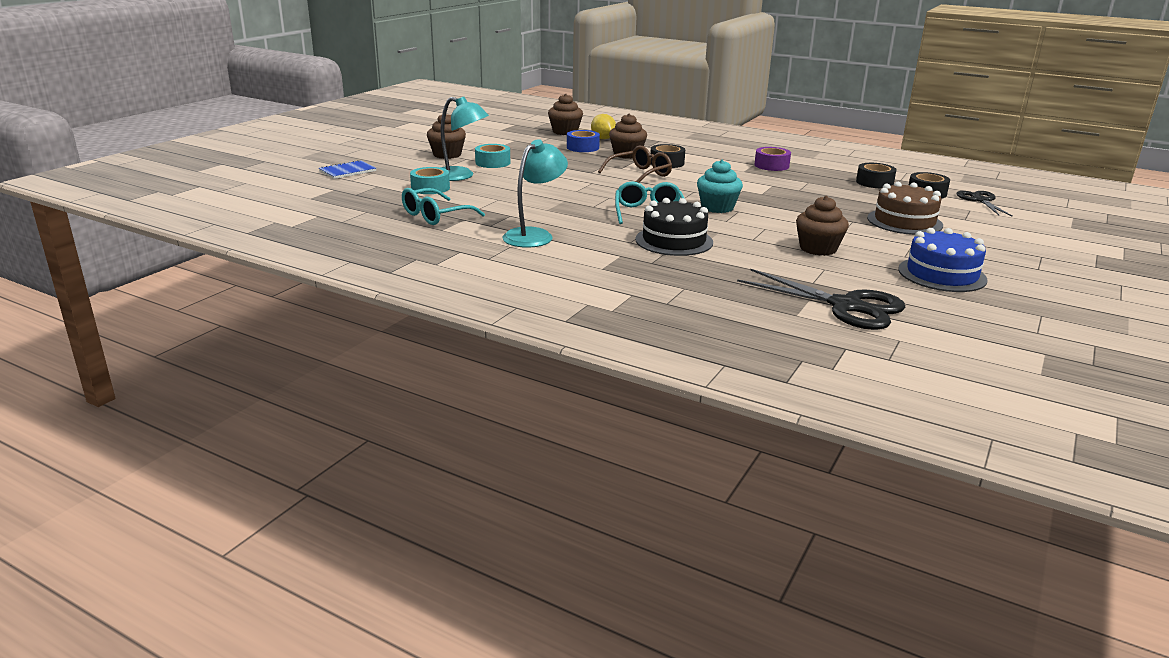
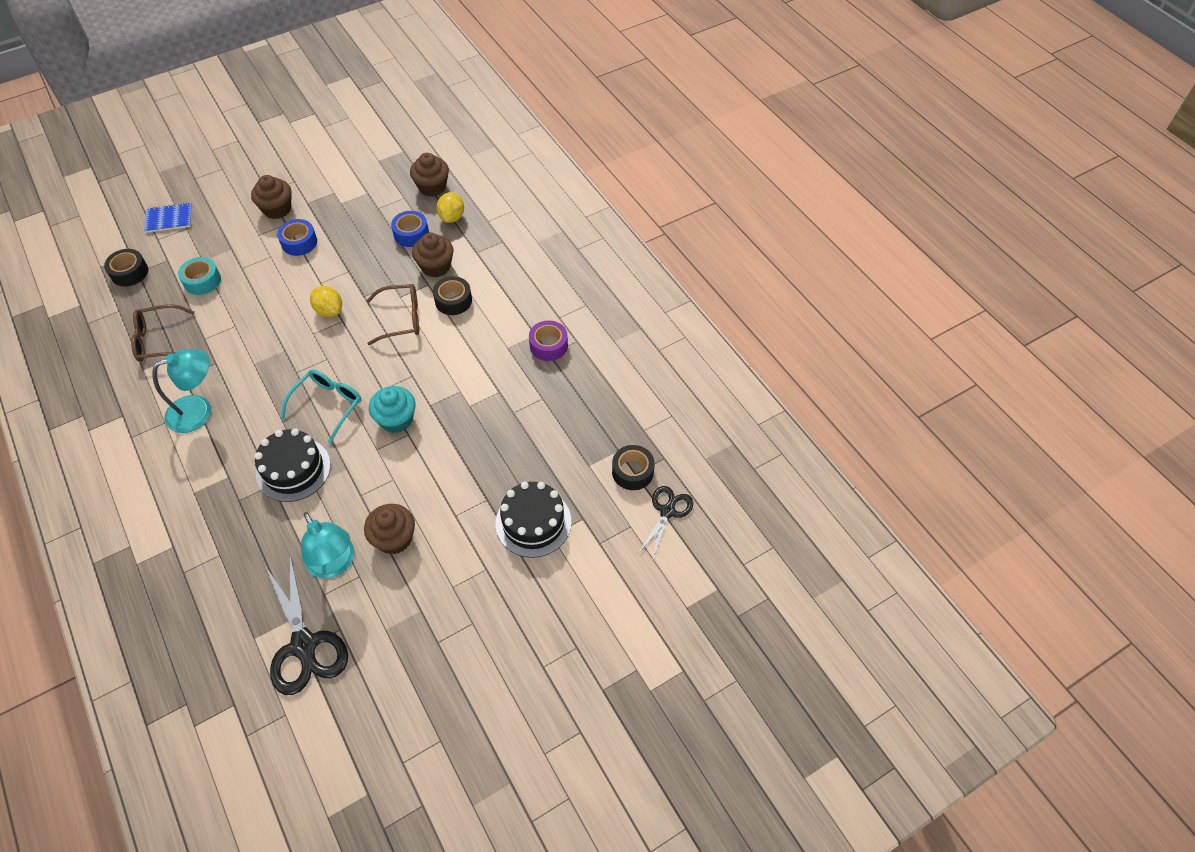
camera: 30 degrees right, 30 degrees up
(435, 216) = (159, 340): turquoise glasses -> brown glasses
(460, 176) = (247, 264): turquoise lamp -> turquoise lamp (335, 564)
(493, 163) = (299, 242): turquoise tape -> blue tape
(573, 181) = (329, 310): none -> yellow lemon
(874, 182) = (607, 426): black tape -> black tape (129, 272)
(904, 222) = (533, 522): brown cake -> black cake
(942, 274) = (443, 634): blue cake -> none

